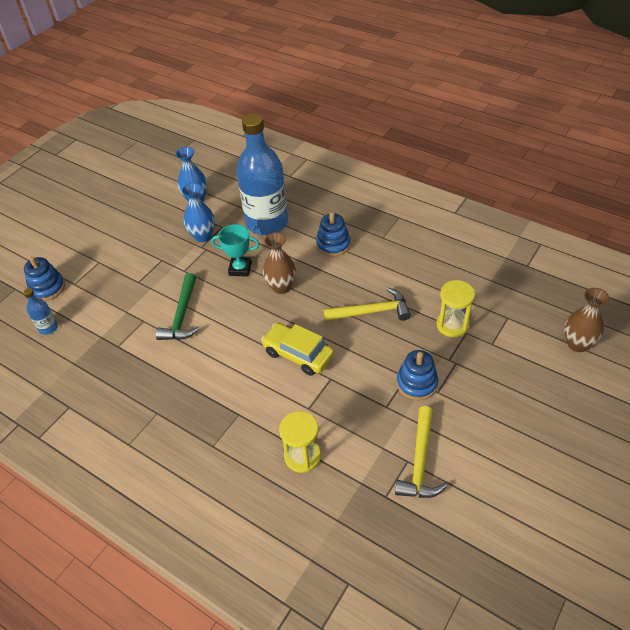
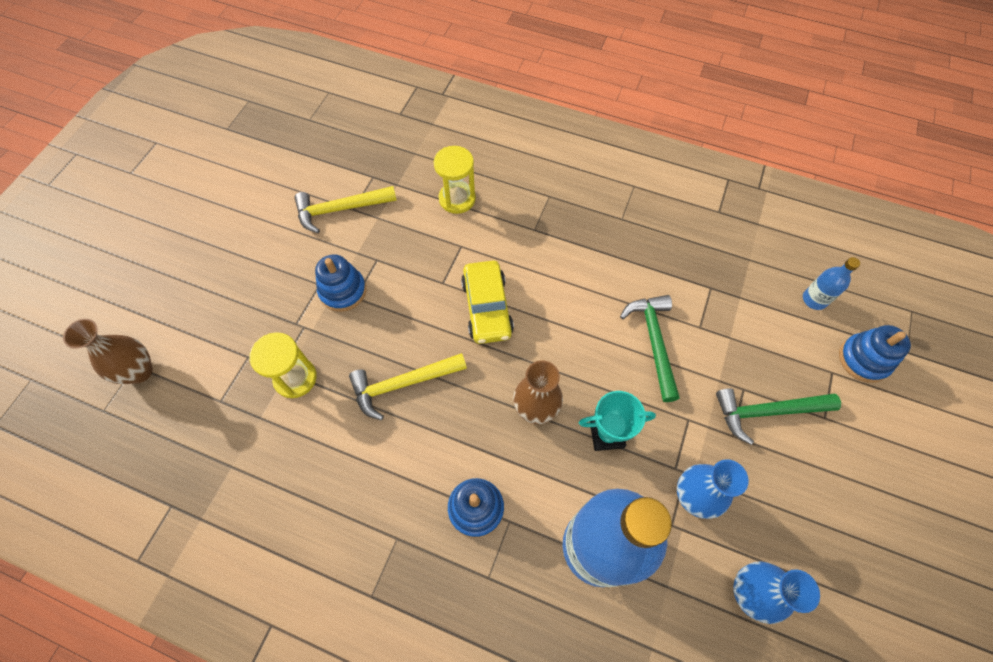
camera: 165 degrees right, 15 degrees up
(132, 268) = (767, 412): none -> green hammer
(298, 354) = (487, 308): yellow car -> yellow car turned 60 degrees clockwise
(420, 462) = (340, 209): yellow hammer -> yellow hammer turned 105 degrees counterclockwise

